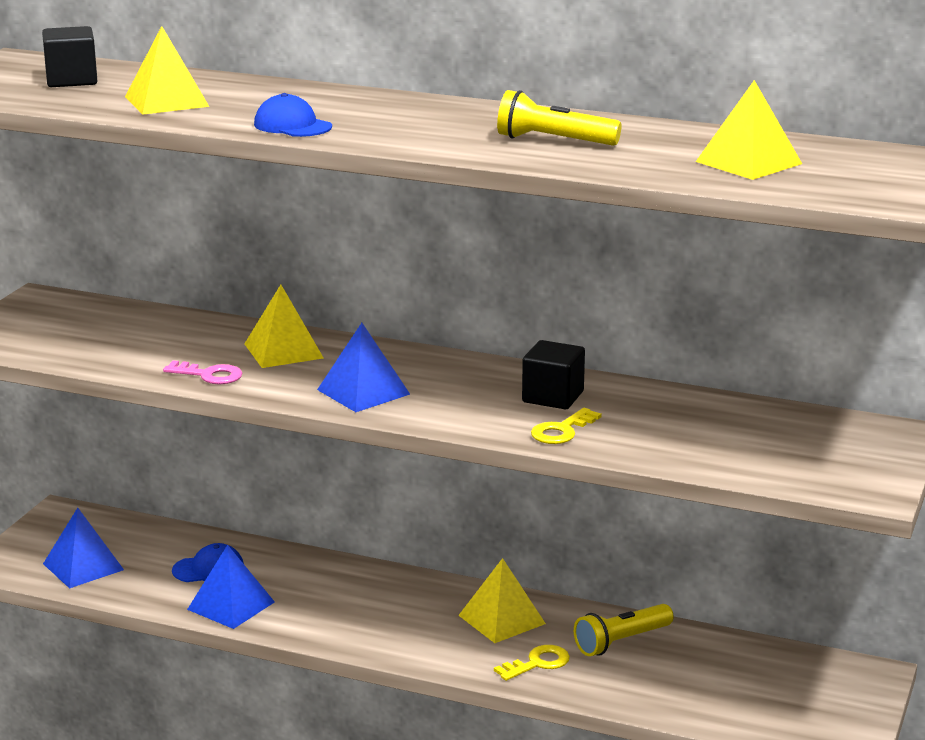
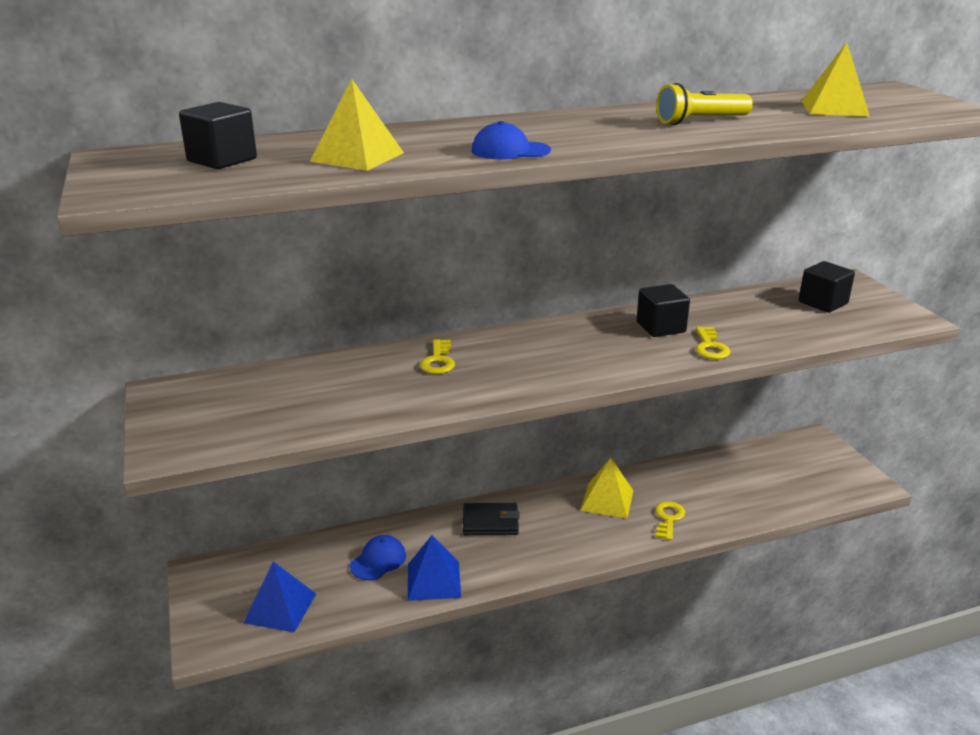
camera: 40 degrees left, 5 degrees up
(209, 375) = (421, 401): pink key -> none
(283, 351) = (438, 361): yellow pyramid -> yellow key
(354, 585) = (490, 522): none -> black wallet
(363, 392) = (549, 369): blue pyramid -> none
(621, 642) = (686, 481): yellow flashlight -> none
(798, 439) = (823, 303): none -> black cube

